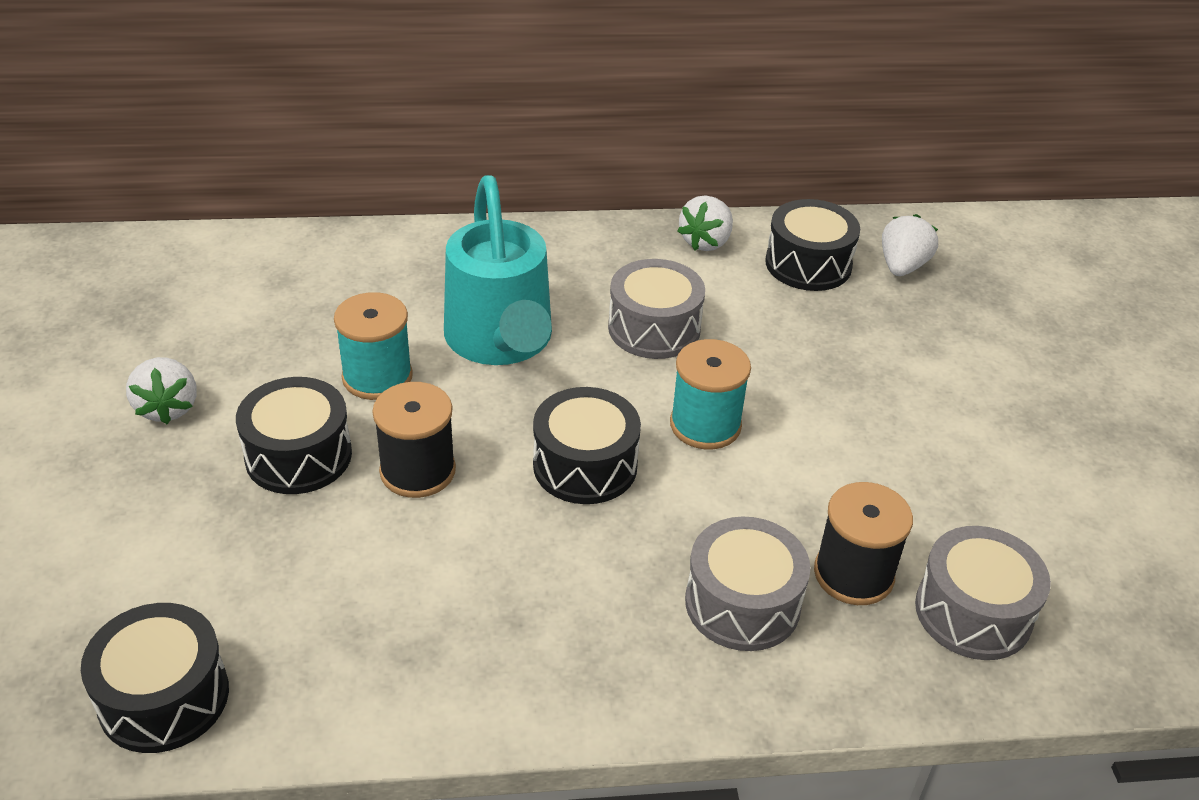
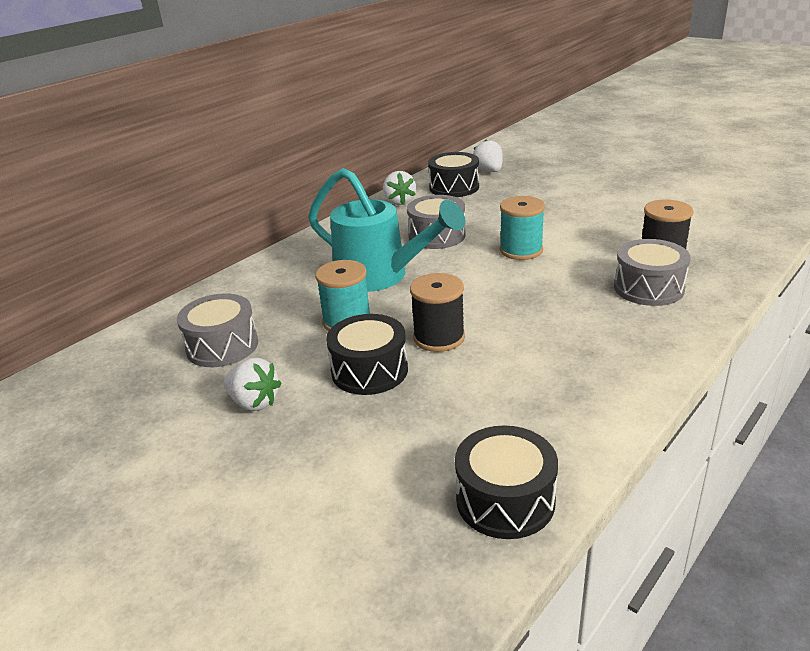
camera: 40 degrees left, 10 degrees down
(585, 465) = (504, 290): black drum -> none
(973, 612) = (714, 241): grey drum -> grey drum (222, 346)

